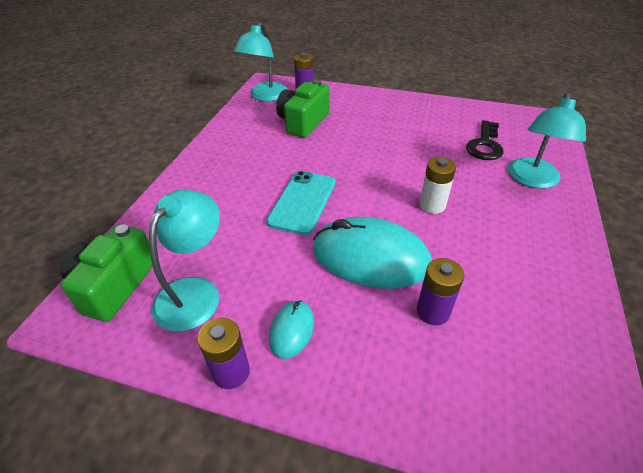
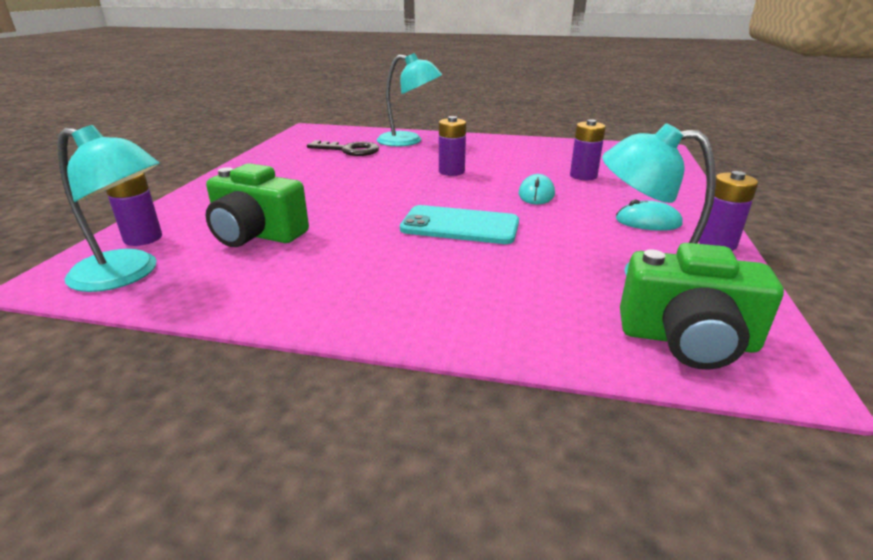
camera: 95 degrees left, 15 degrees down
(370, 257) = (536, 194): turquoise mouse -> turquoise mouse, size x0.47
(432, 205) = (451, 171): white battery -> purple battery

